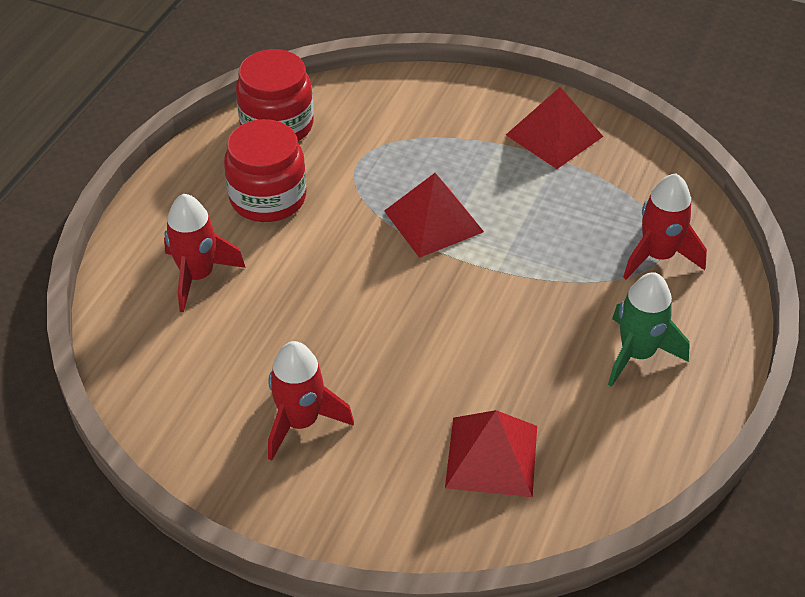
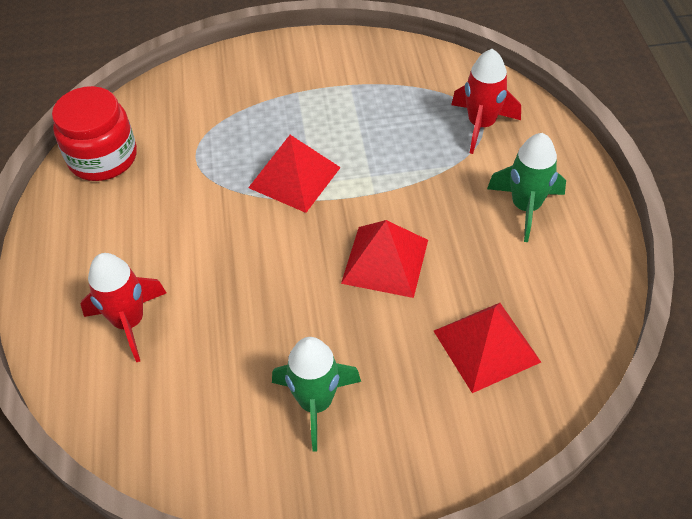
camera: 30 degrees left, 5 degrees up
(268, 198) = (141, 223): red jar -> none
(300, 422) = (316, 403): red rocket -> green rocket
(554, 135) = (335, 67): red pyramid -> red pyramid (385, 261)

